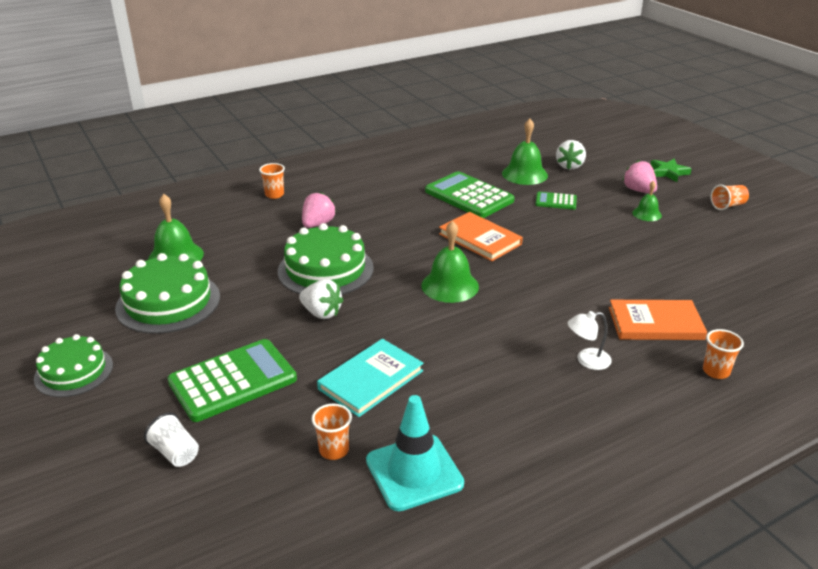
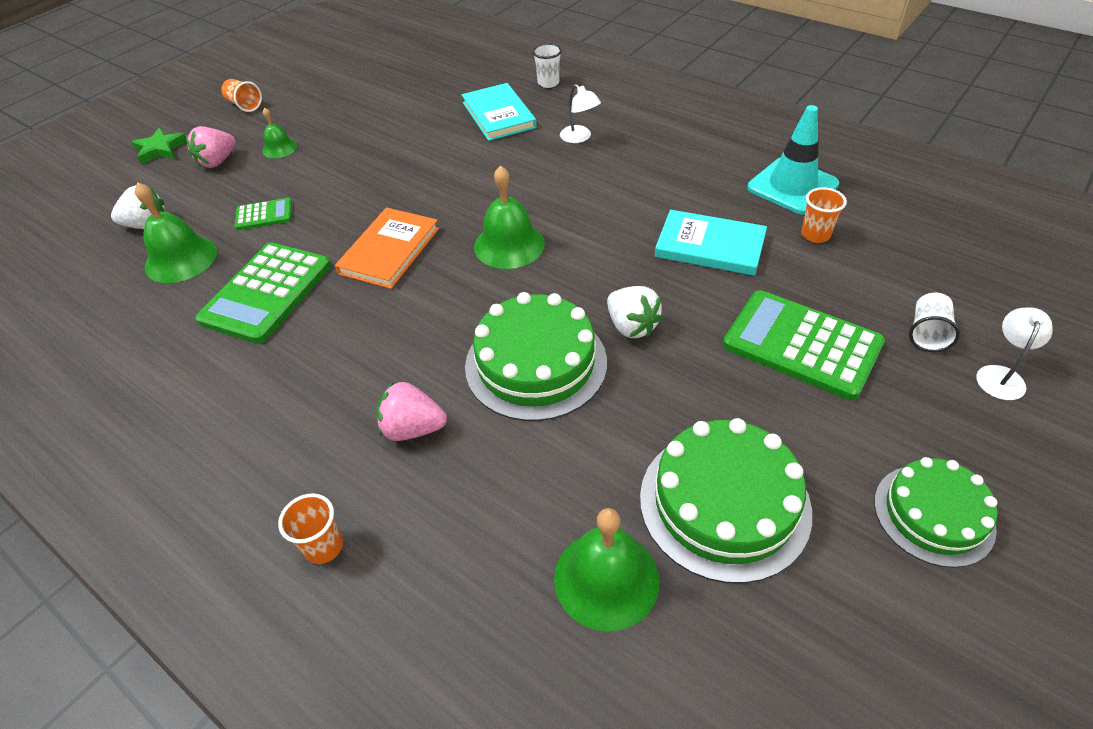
camera: 110 degrees left, 15 degrees up
(104, 469) = (1001, 375): none -> white lamp
(321, 313) = (631, 326): white strawberry -> white strawberry turned 135 degrees clockwise
(556, 201) = (264, 215): green calculator -> green calculator turned 90 degrees counterclockwise
(655, 323) = (498, 115): orange book -> turquoise book
(716, 371) = (548, 83): orange cup -> white cup

